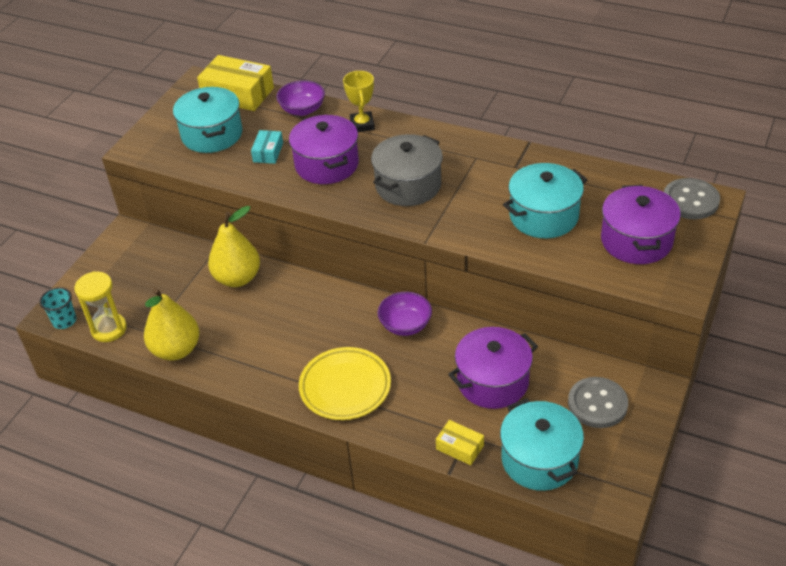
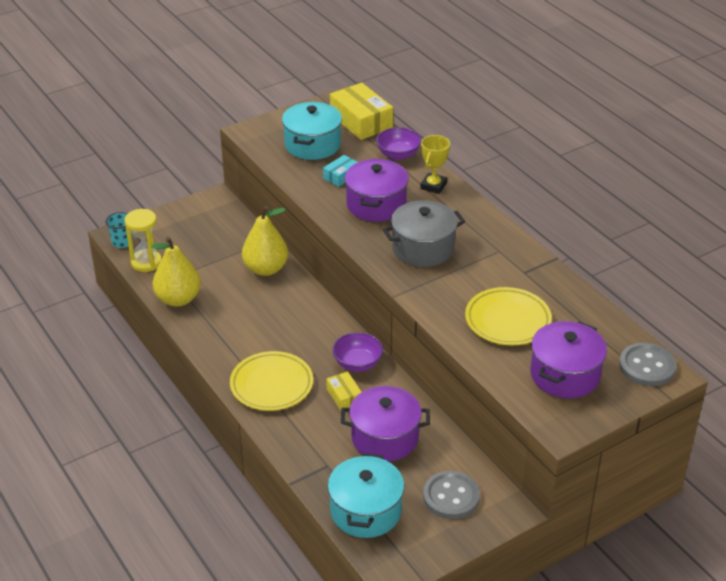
camera: 30 degrees right, 5 degrees down
(460, 447) = (314, 470): yellow box -> yellow box (344, 396)
(543, 216) = (507, 320): turquoise pot -> yellow plate

